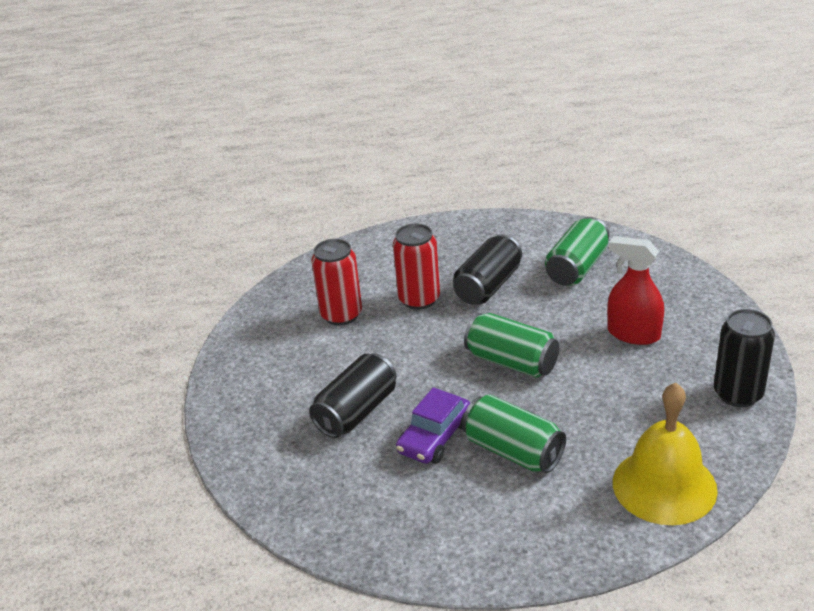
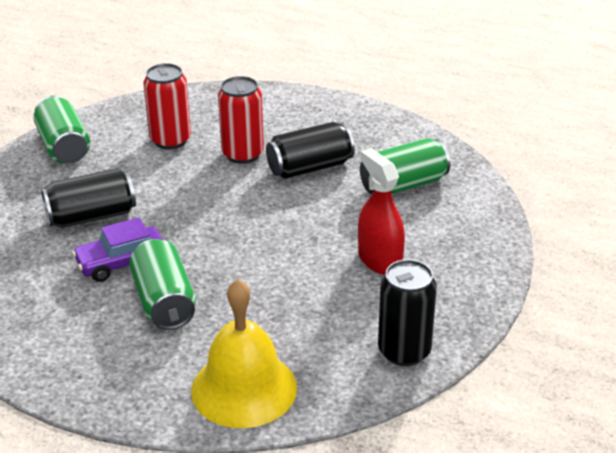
camera: 30 degrees right, 0 degrees up
(511, 362) = (251, 235): green can -> green can (63, 147)

